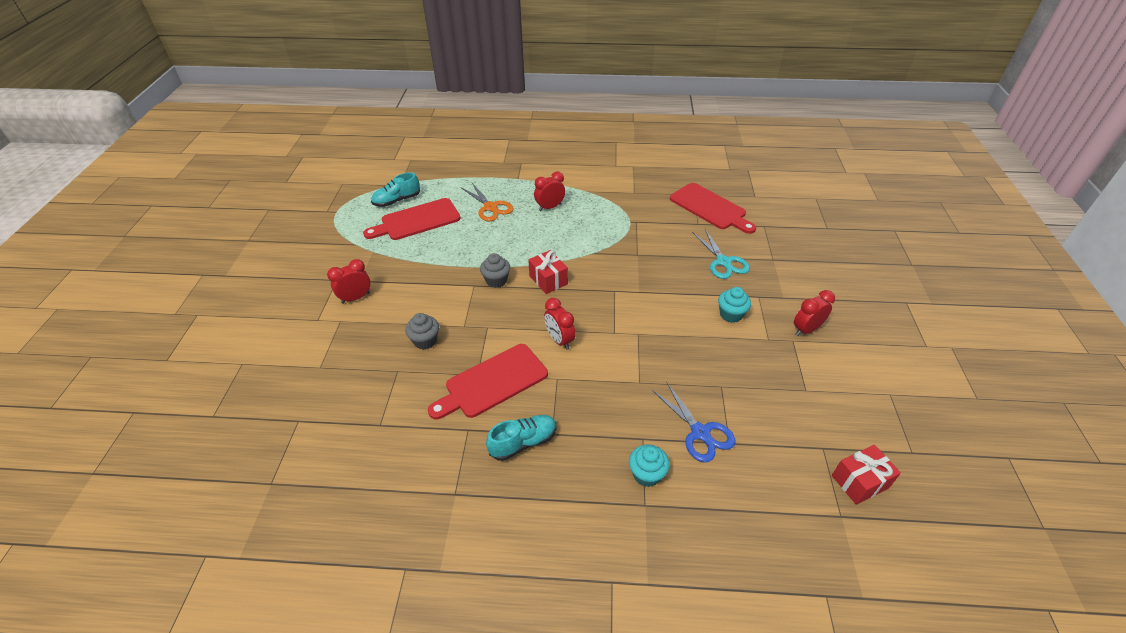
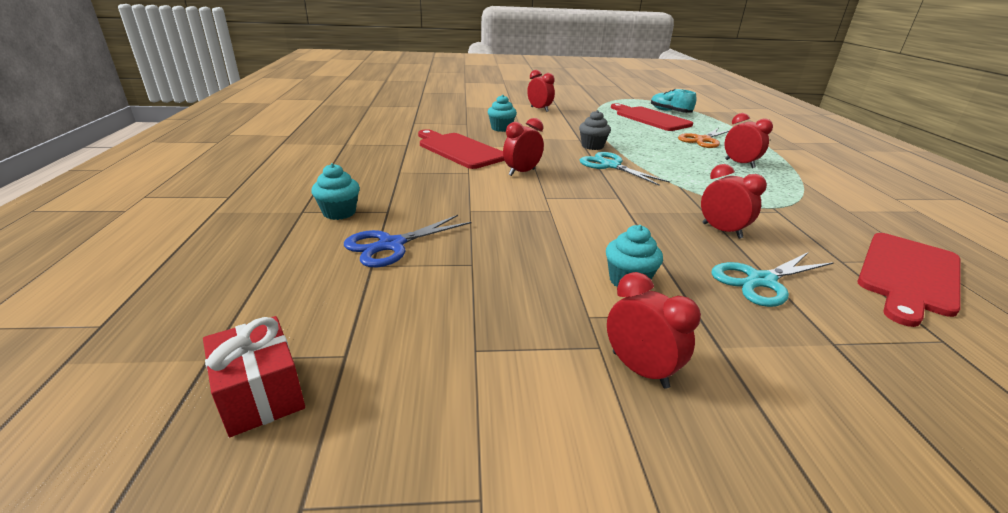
camera: 80 degrees right, 15 degrees down
(425, 341) = (501, 128): grey cupcake -> turquoise cupcake
(523, 442) = (390, 162): turquoise shoe -> none
(548, 280) = (610, 166): red gift -> turquoise scissors
(665, 256) = (721, 231): none -> red clock

